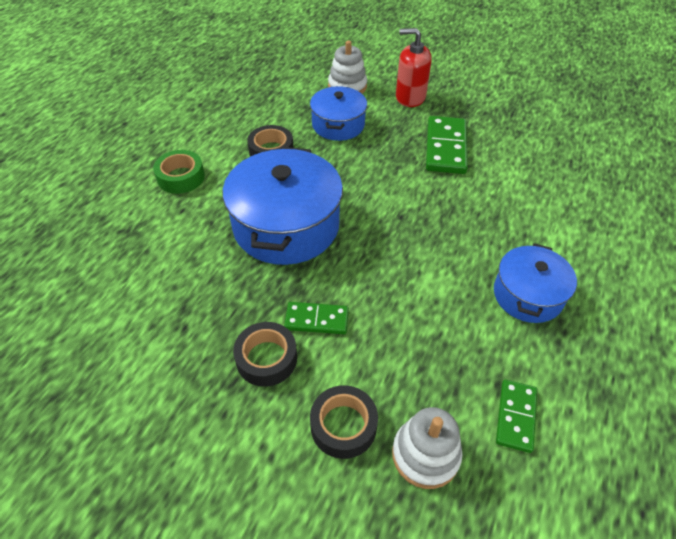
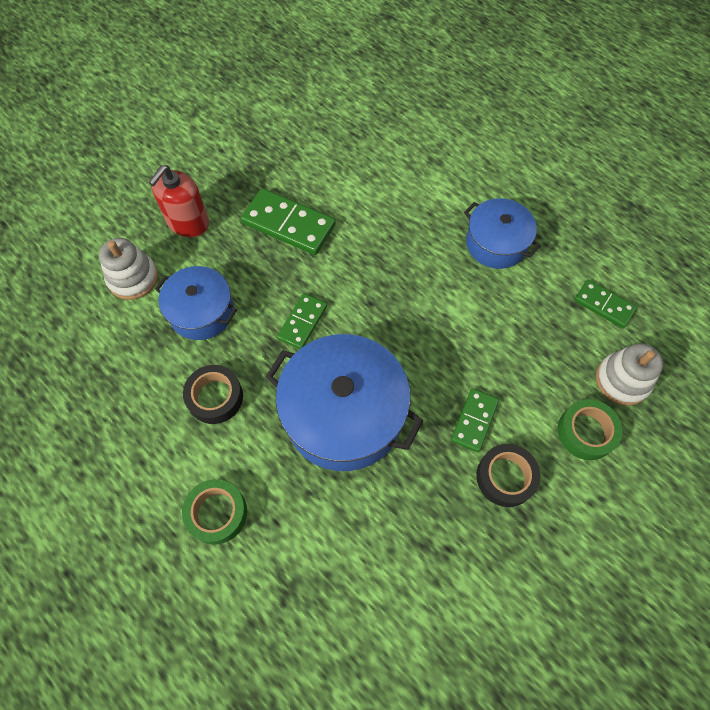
camera: 70 degrees left, 15 degrees up
(343, 426) = (586, 432): black tape -> green tape
(358, 180) = (302, 322): none -> green domino

